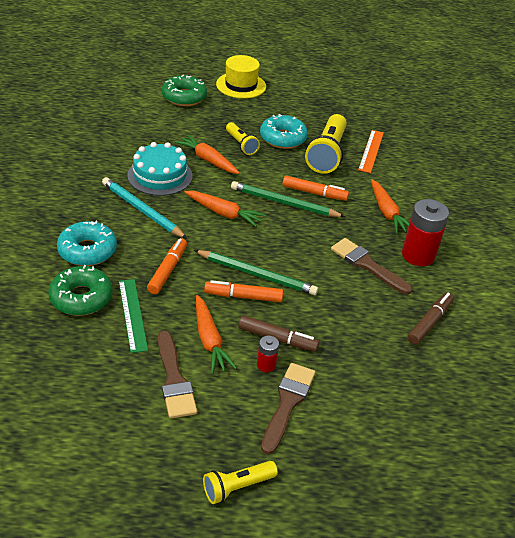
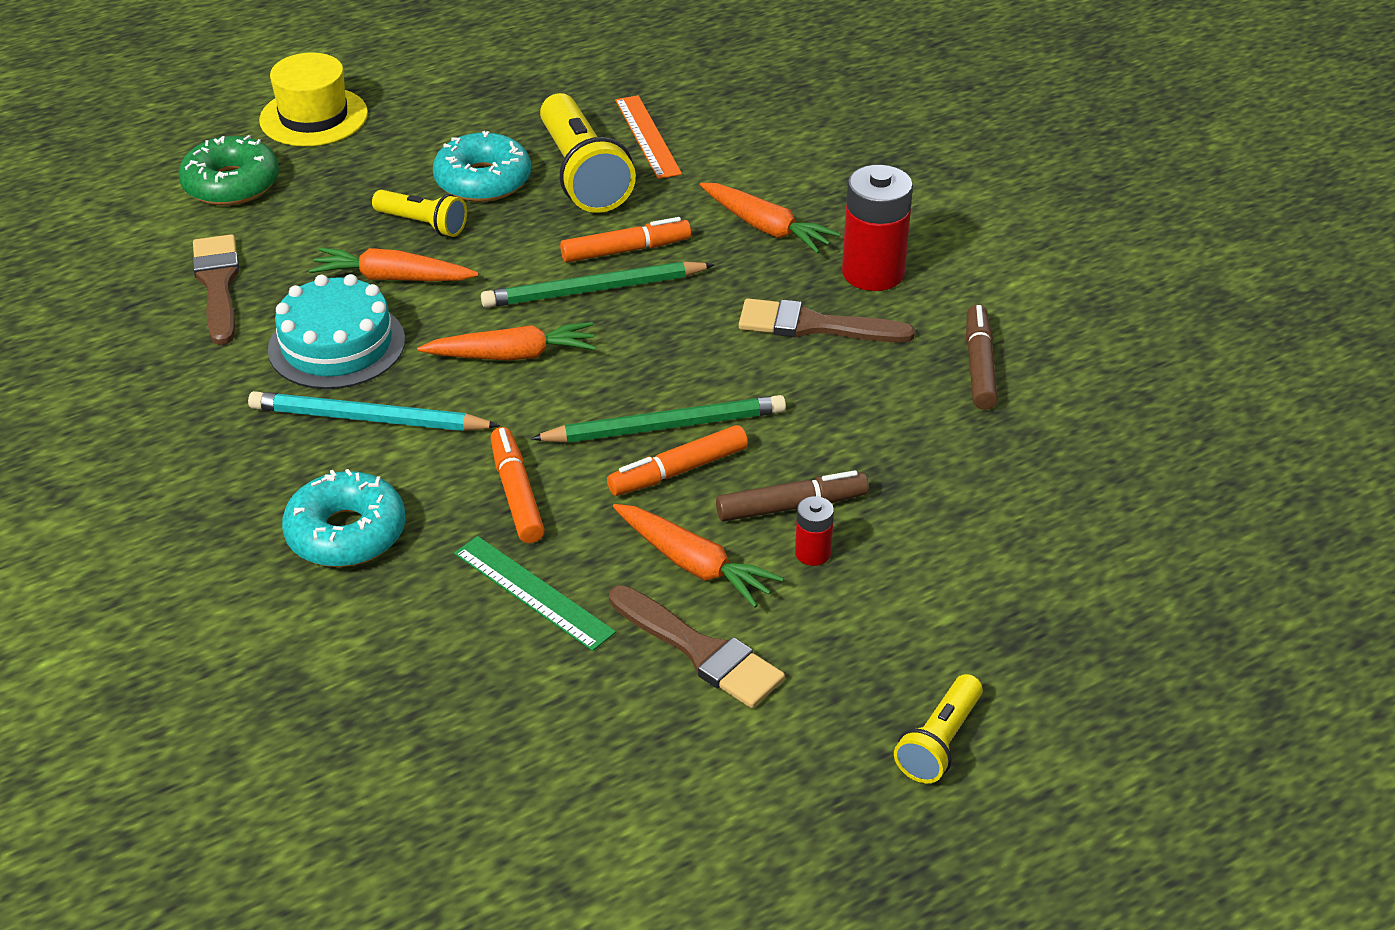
camera: 30 degrees left, 0 degrees up
(81, 298) = (420, 613): green donut -> none
(287, 403) = (896, 590): brown brush -> brown brush (218, 285)

